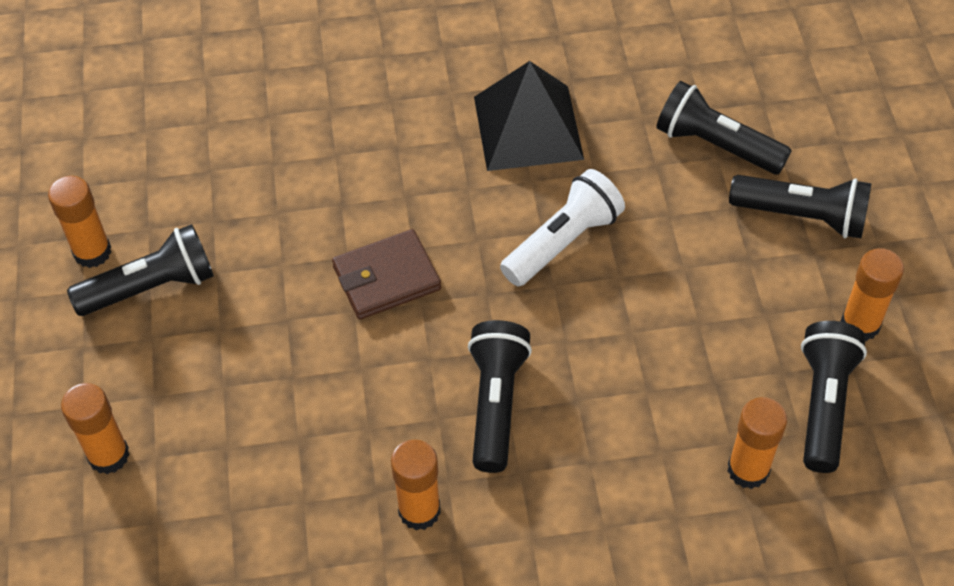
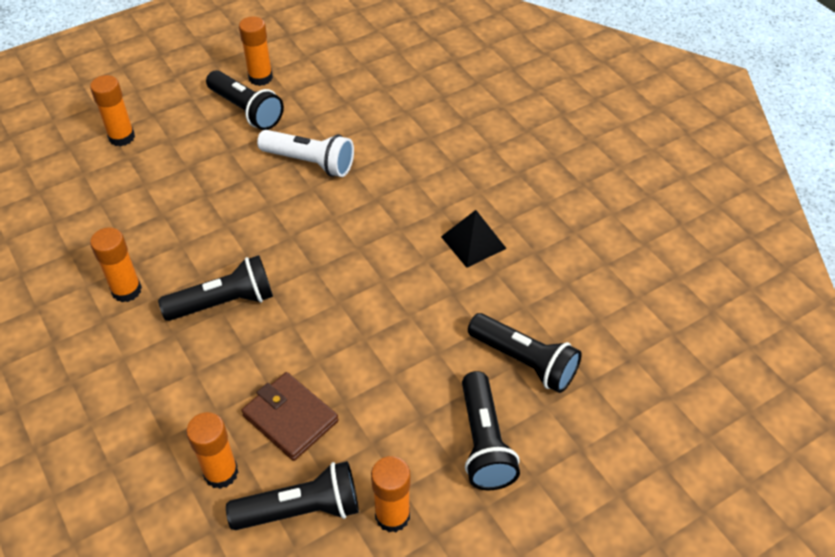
camera: 65 degrees right, 5 degrees down
(386, 278) = (302, 212): brown wallet -> brown wallet (290, 418)
(528, 127) = (473, 242): black pyramid -> black pyramid, size x0.62
(563, 242) = (379, 295): white flashlight -> white flashlight (310, 162)
(716, 145) = (524, 361): black flashlight -> black flashlight turned 120 degrees clockwise

